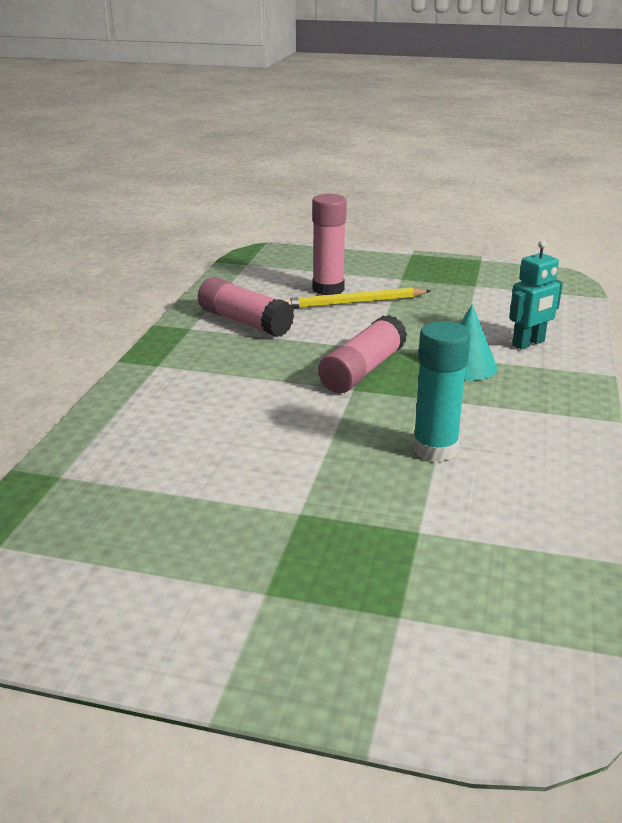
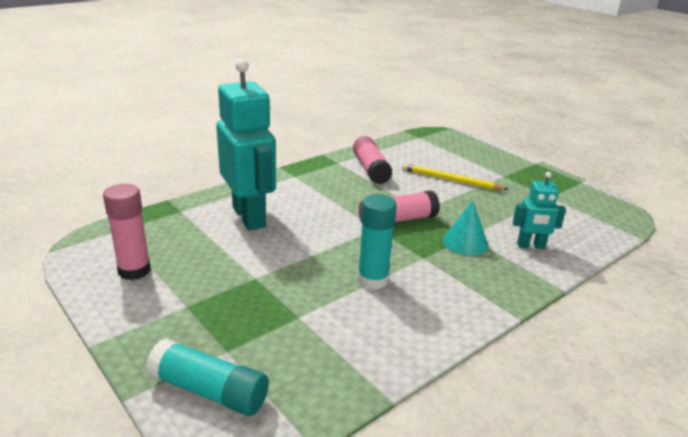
camera: 35 degrees right, 0 degrees up
(176, 441) = (249, 217): none -> turquoise robot
(328, 289) = (446, 167): pink glue stick -> pink glue stick (134, 271)
(450, 674) = (209, 391): none -> turquoise glue stick

